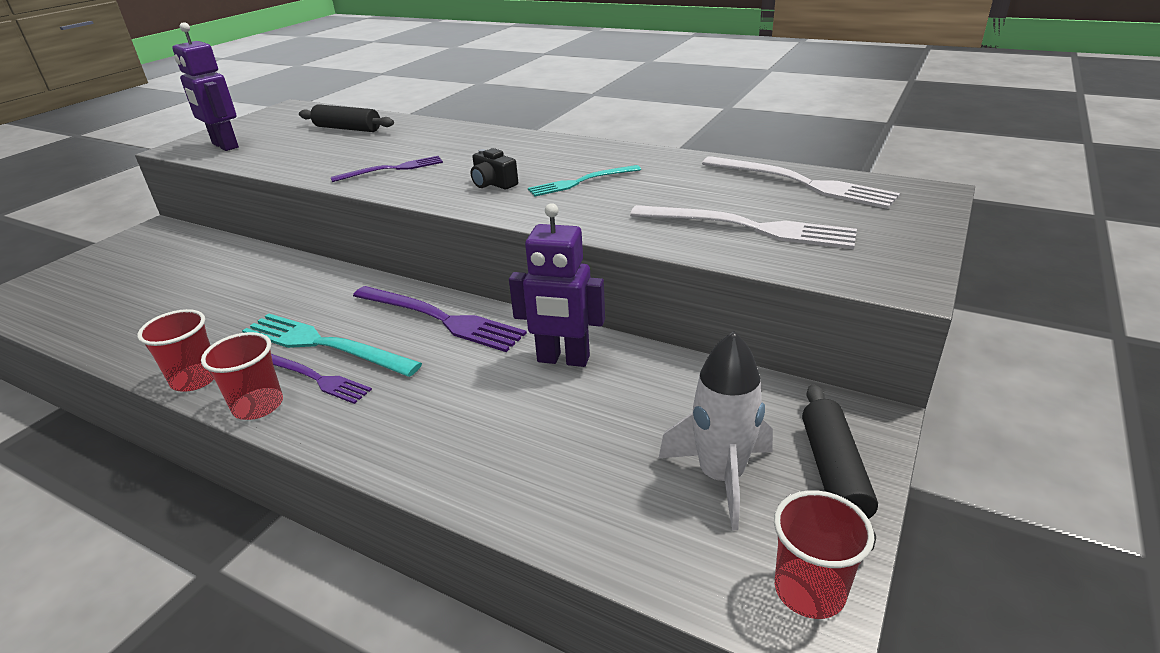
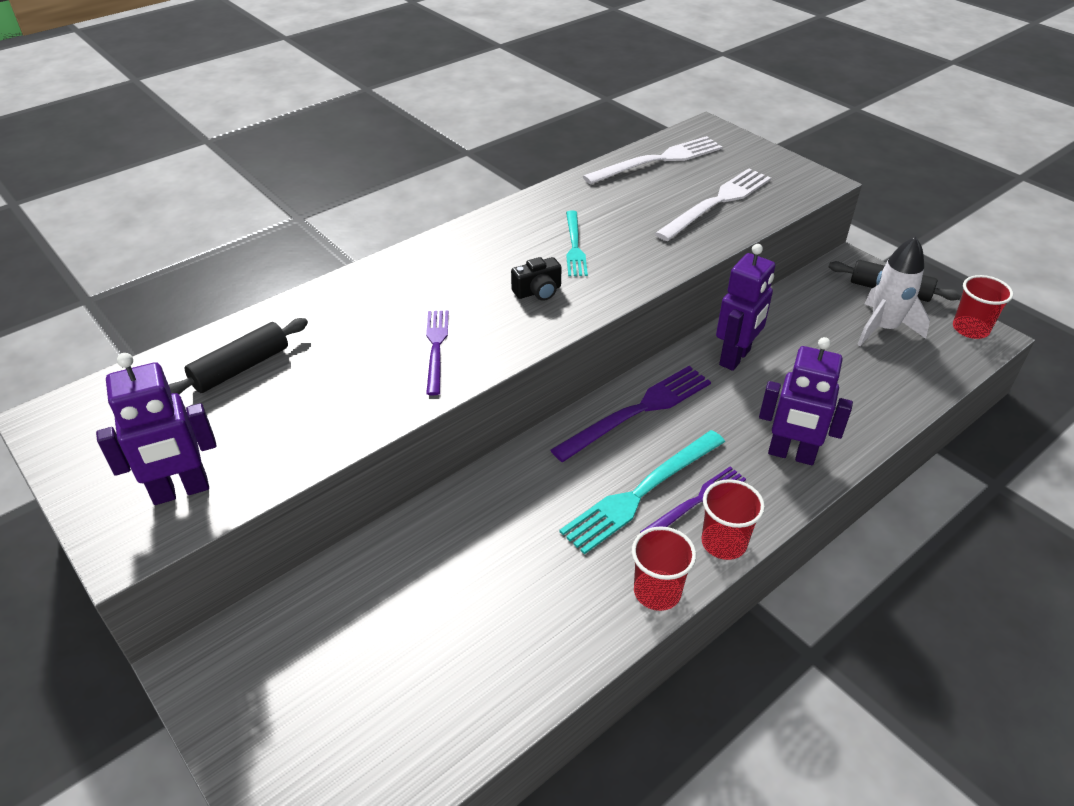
camera: 70 degrees left, 10 degrees up
(404, 429) = (791, 454): none -> purple robot

